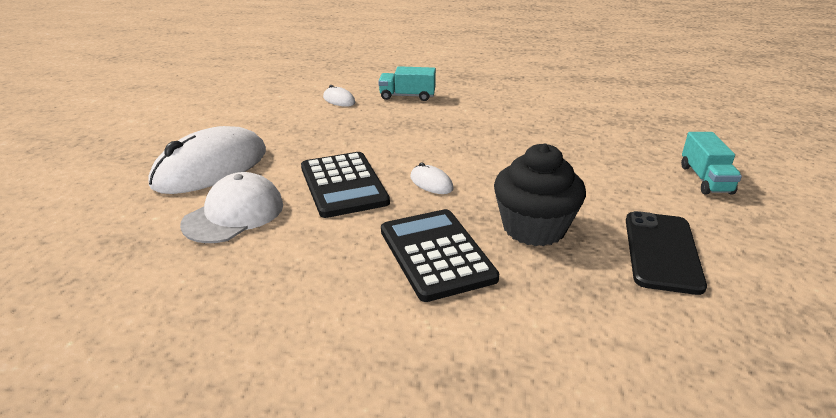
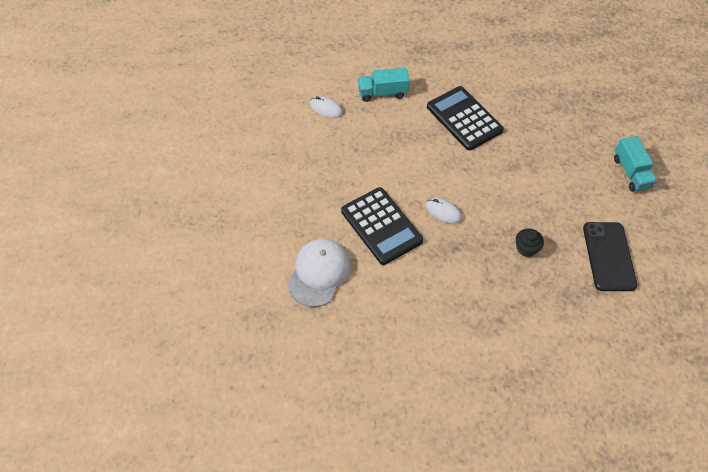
camera: 15 degrees left, 25 degrees up
(211, 168) = (271, 224): white mouse -> none
(436, 254) = (471, 286): black calculator -> black calculator (464, 119)
(534, 228) = (526, 248): black cupcake -> black cupcake, size x0.47

